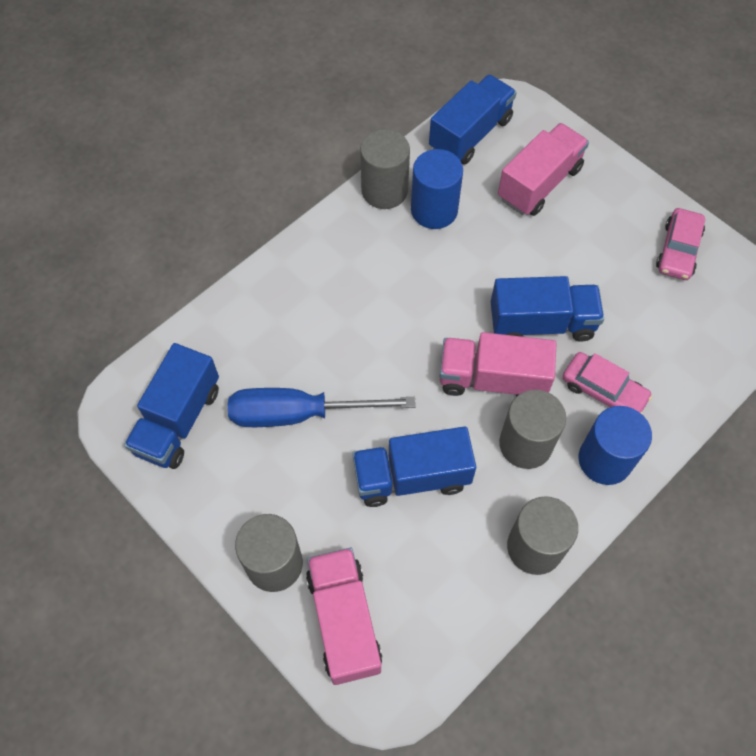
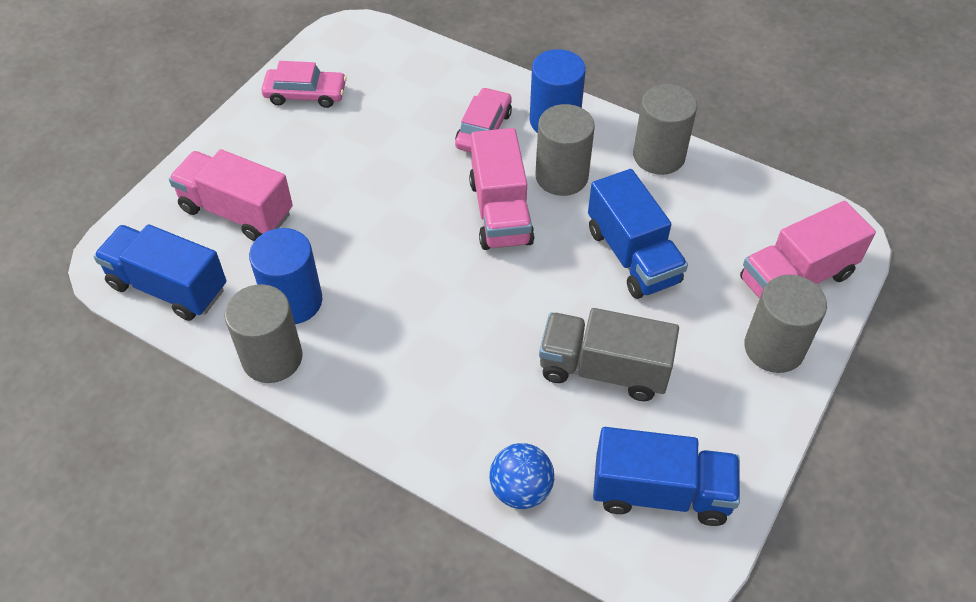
camera: 105 degrees left, 10 degrees down
(217, 326) = (521, 489): none -> blue ball
(299, 414) = (603, 369): blue screwdriver -> grey truck
(541, 323) = (422, 184): blue truck -> none

